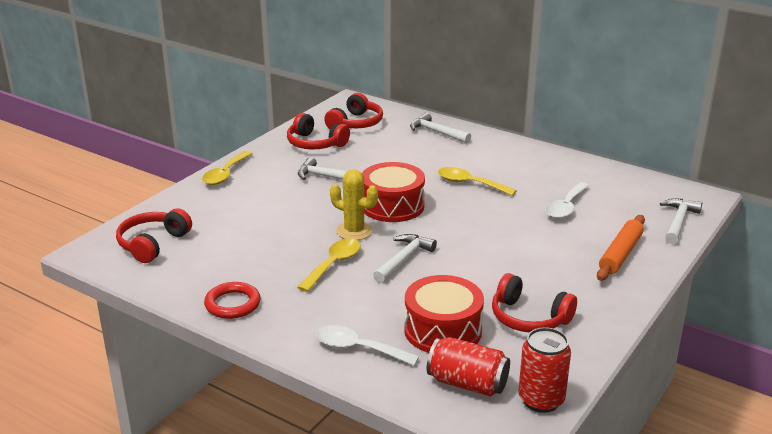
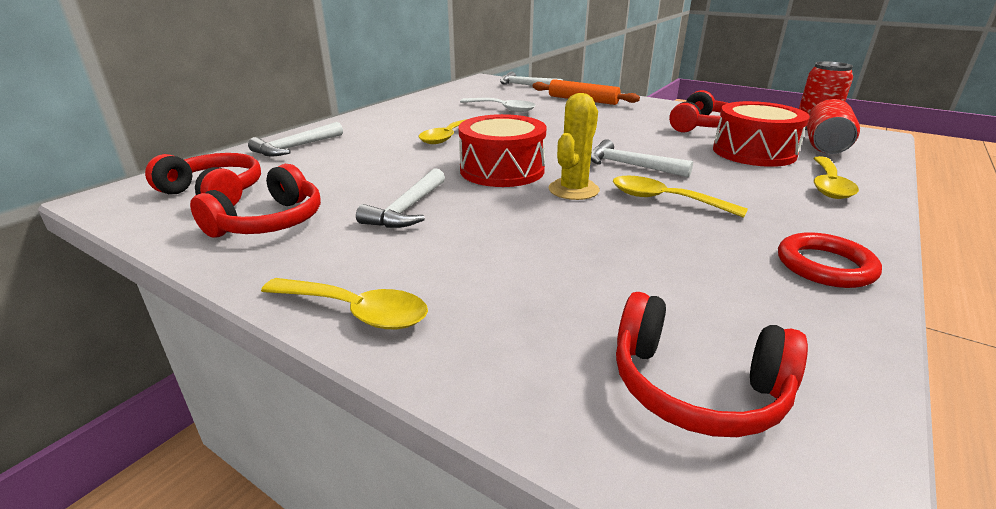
camera: 90 degrees left, 0 degrees up
(358, 348) = (828, 185): white spoon -> yellow spoon

